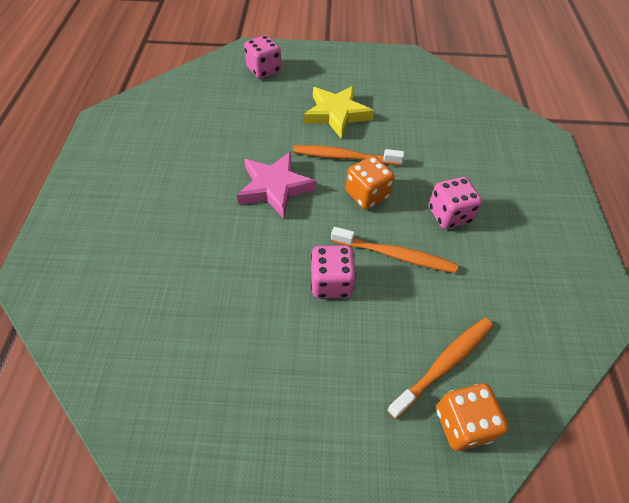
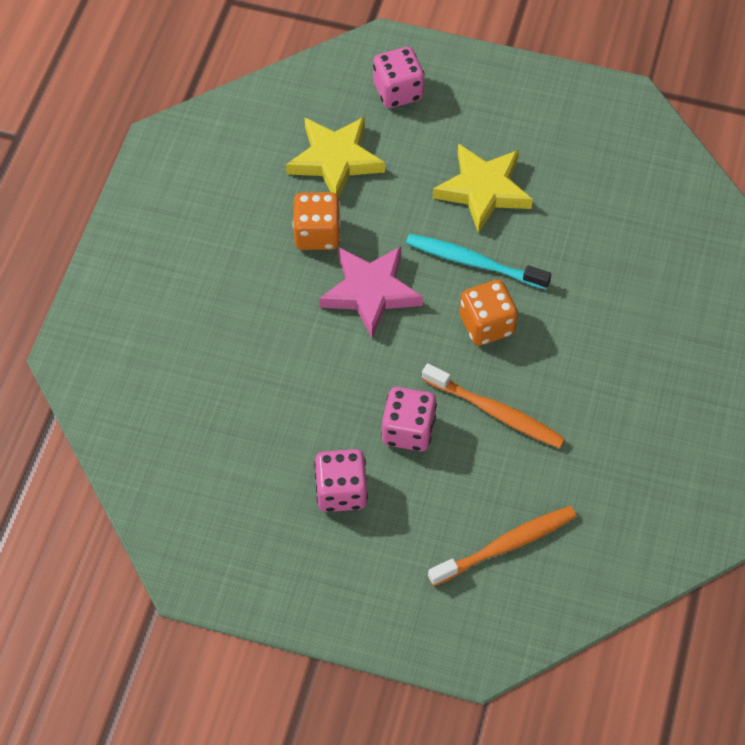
camera: 15 degrees right, 5 degrees up
(230, 112) = (335, 160): none -> yellow star
(344, 157) = (473, 262): orange toothbrush -> turquoise toothbrush
(449, 215) = (583, 373): pink dice -> pink dice (341, 491)
(462, 423) = (502, 605): orange dice -> orange dice (317, 234)

